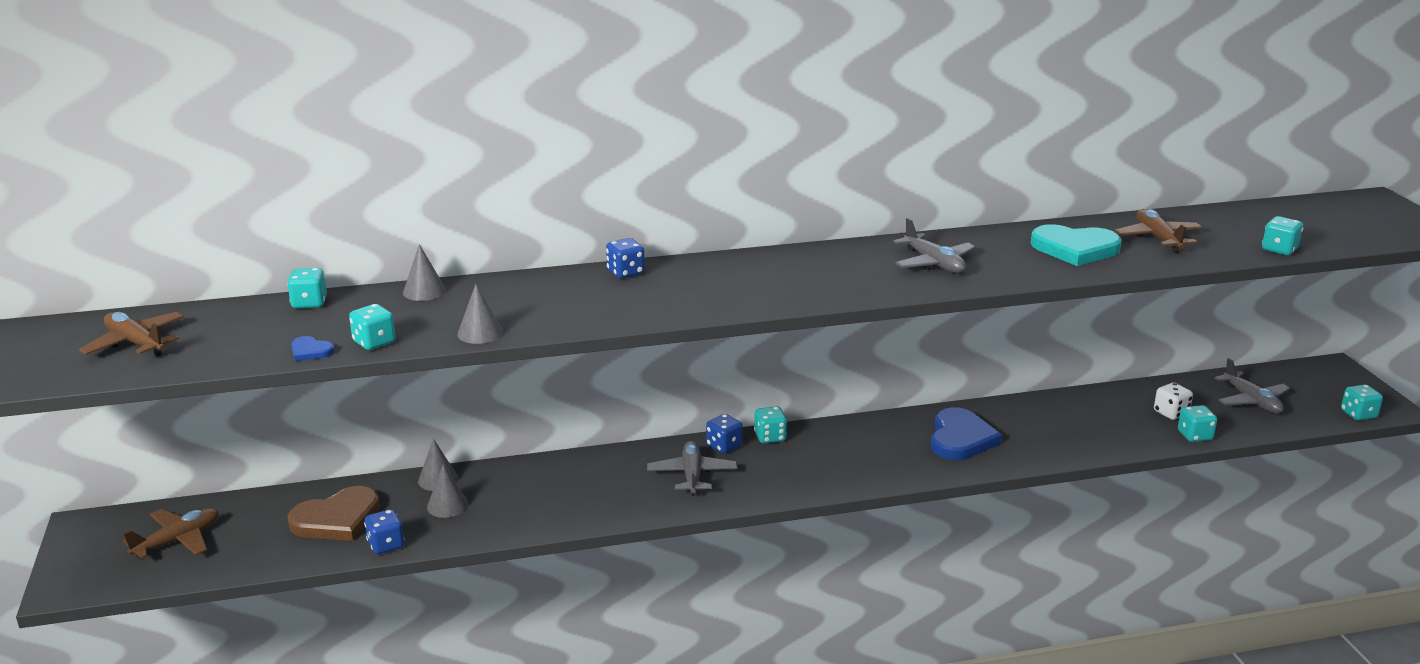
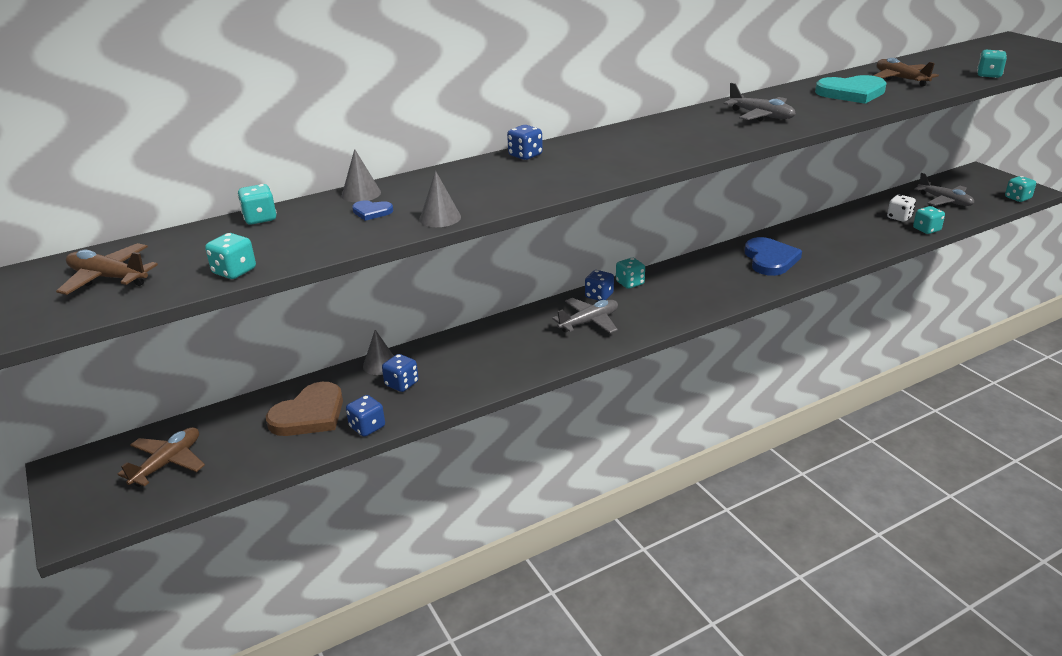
camera: 15 degrees left, 5 degrees up
(310, 351) = (293, 257): blue heart -> blue heart (372, 212)
(374, 342) = (348, 240): turquoise dice -> turquoise dice (234, 271)
(447, 505) = (401, 384): grey cone -> blue dice
(692, 475) = (589, 322): grey plane -> grey plane turned 75 degrees clockwise

